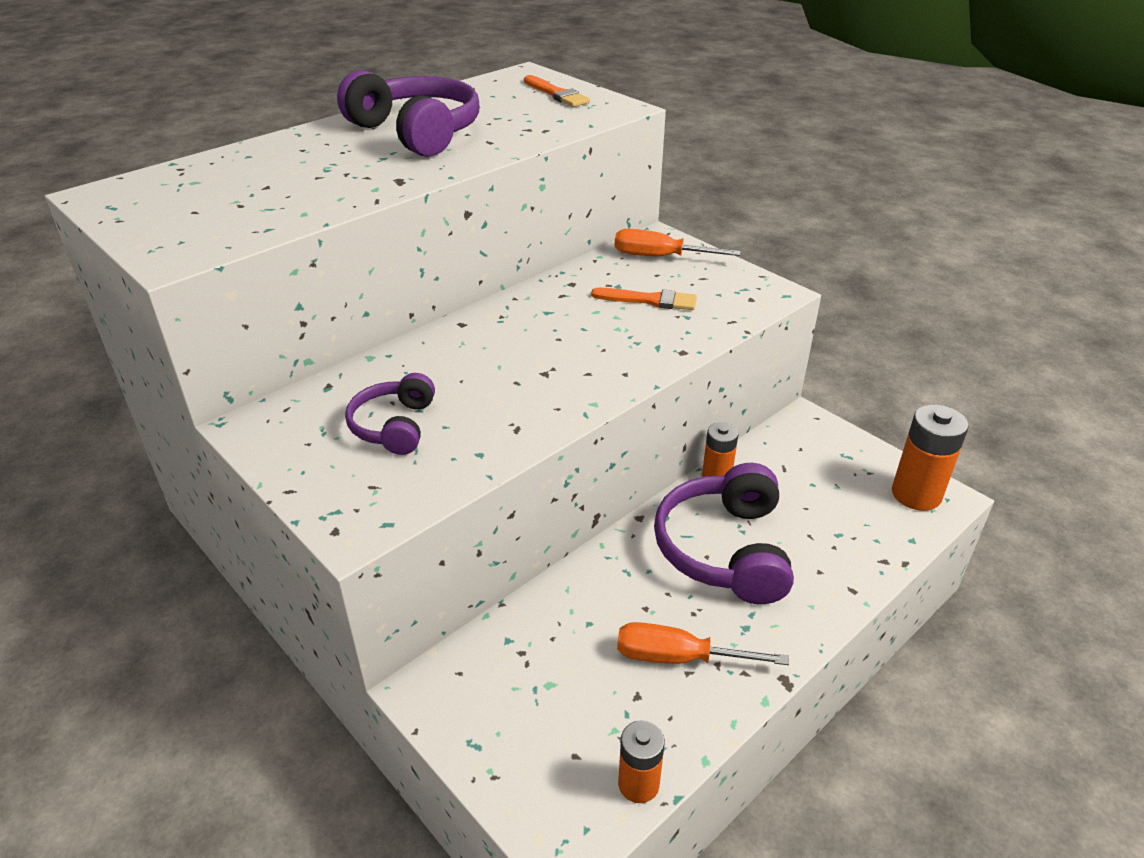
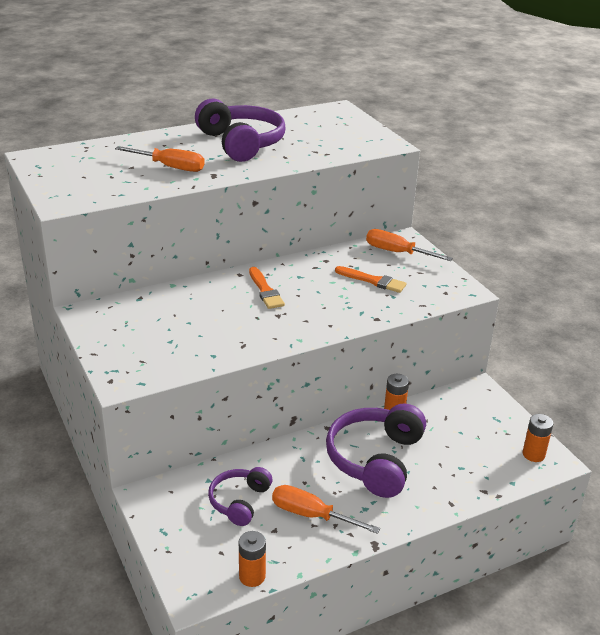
camera: 15 degrees right, 5 degrees down
(327, 178) = (170, 167): none -> orange screwdriver
(394, 426) = (169, 329): purple headphones -> purple headphones (239, 501)
(556, 94) = (350, 128): orange brush -> orange brush (265, 290)
(916, 494) = (533, 454): orange battery -> orange battery, size x0.62

